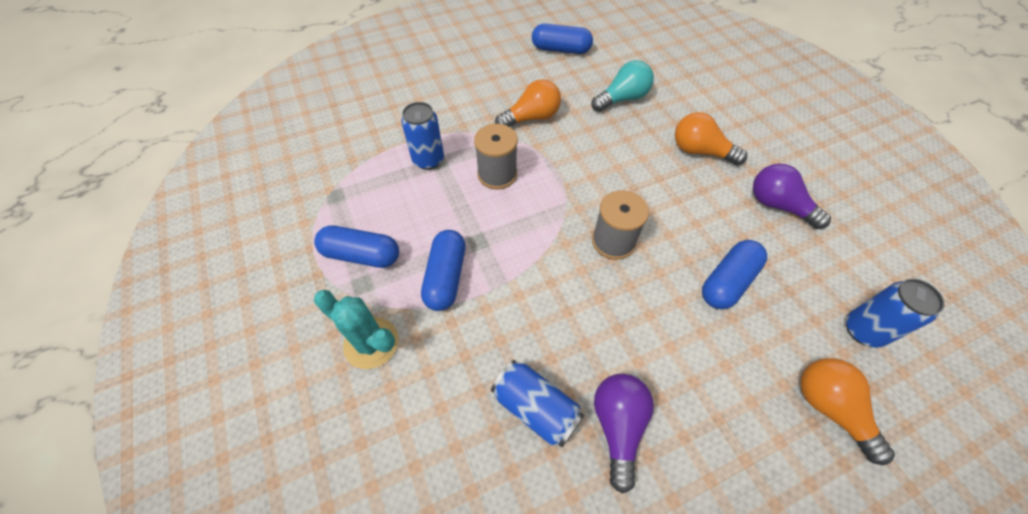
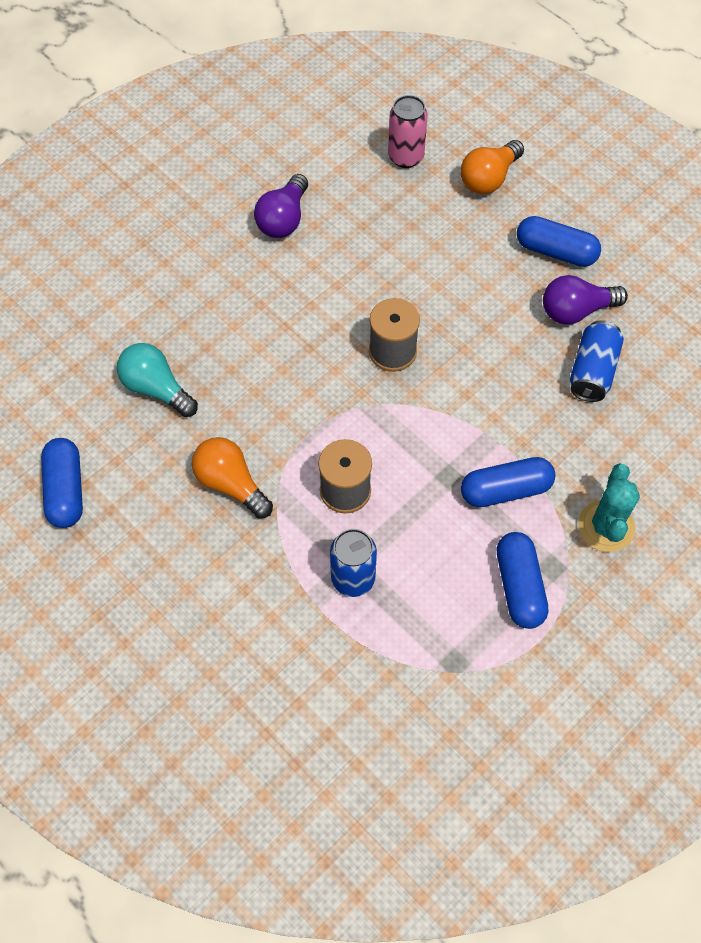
camera: 110 degrees left, 5 degrees up
(700, 151) = (226, 294): orange light bulb -> none
(727, 282) = (399, 252): blue capsule -> blue capsule (555, 251)
(863, 330) = (405, 157): blue can -> pink can

